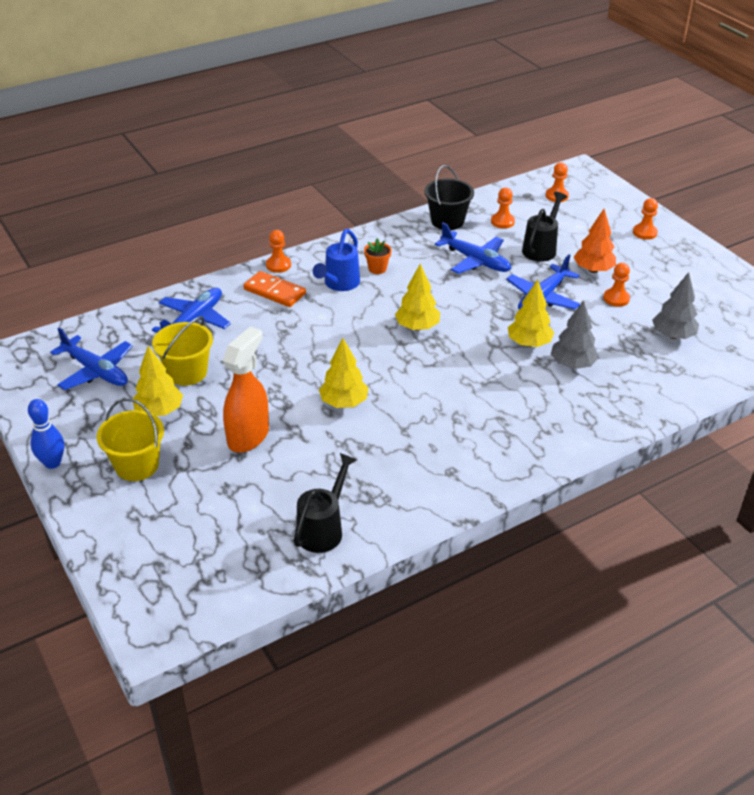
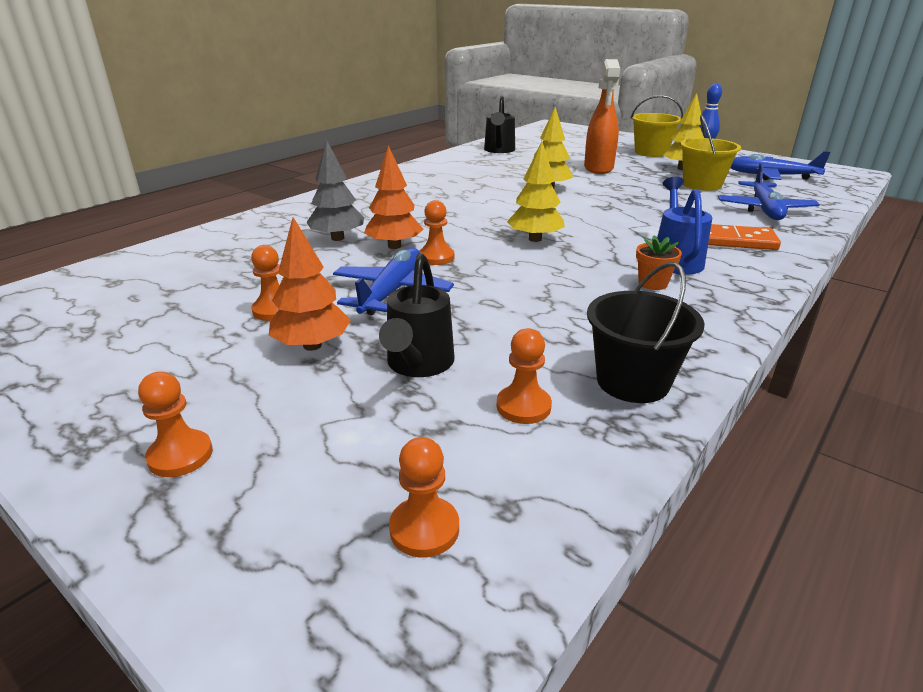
camera: 160 degrees right, 10 degrees down
(278, 265) = (780, 264): orange pawn -> orange pawn (436, 257)
(475, 261) = (522, 321): blue plane -> none
(529, 343) = (394, 246): yellow tree -> orange tree
(672, 335) = (197, 281): grey tree -> none

